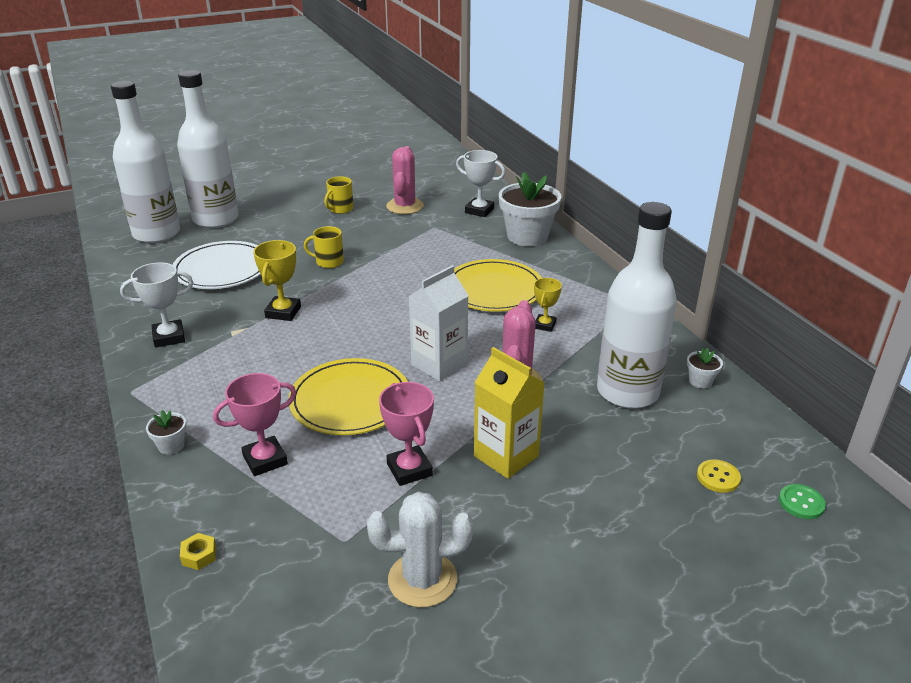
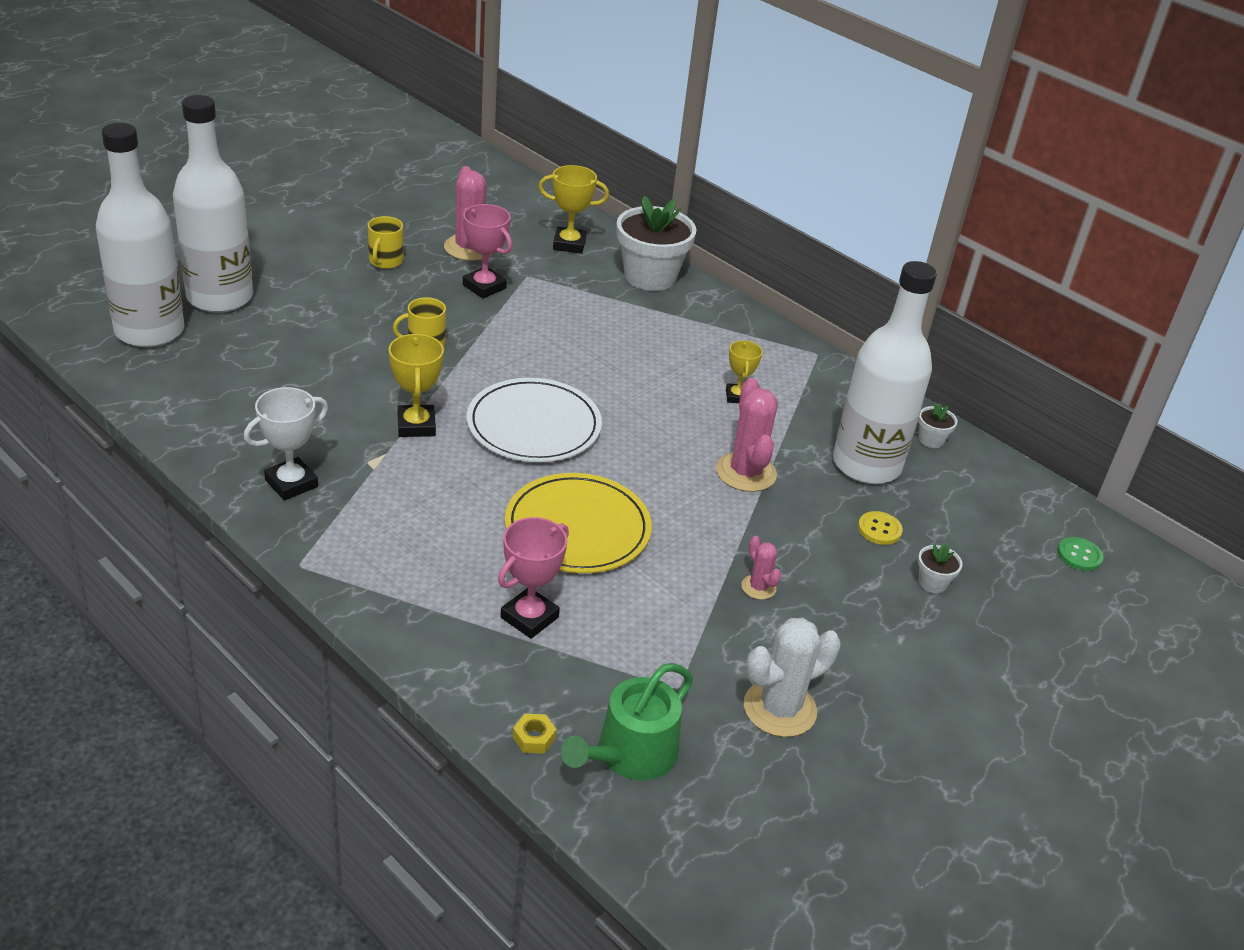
camera: 25 degrees left, 5 degrees up
(171, 446) = (405, 623): white flower pot -> white flower pot (932, 583)
(222, 269) = (288, 374): white plate -> white plate (534, 425)
(266, 588) = (630, 754): none -> green watering can
(409, 469) = (694, 596): pink trophy -> pink trophy (484, 287)
(439, 364) = (650, 466): white carton -> none
(469, 472) = (758, 587): none -> pink cactus
(479, 210) = (569, 244): white trophy -> yellow trophy
(494, 289) = (653, 357): yellow plate -> none
(506, 456) = (785, 561): yellow carton -> none
(718, 477) = (996, 544): yellow button -> yellow button (879, 529)

